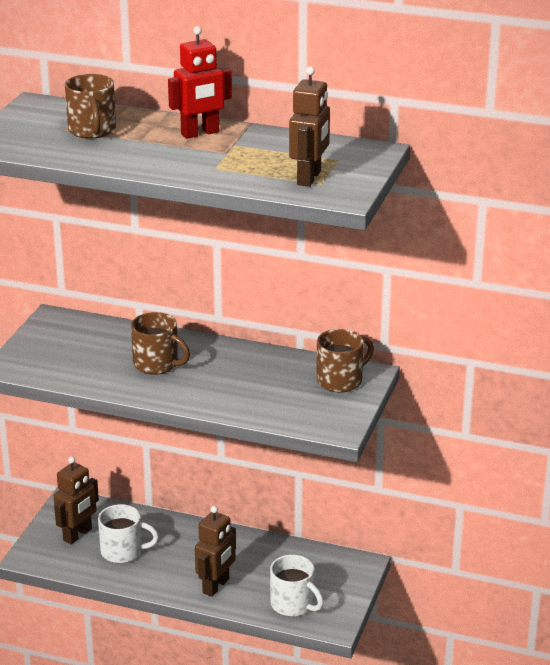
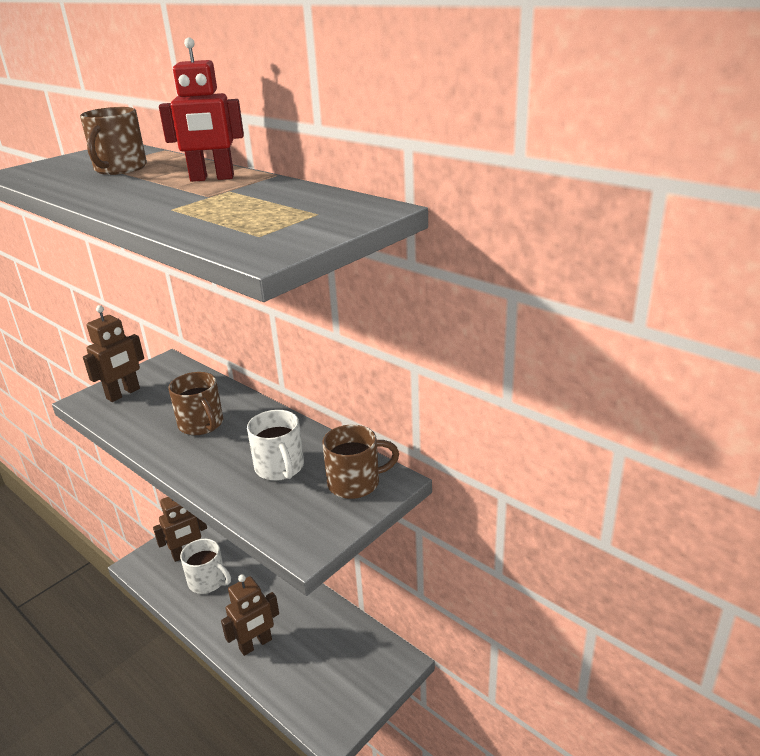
camera: 25 degrees right, 0 degrees up
(293, 604) = (309, 691): white mug -> white mug (280, 467)
(309, 178) = (254, 228): brown robot -> brown robot (123, 394)

